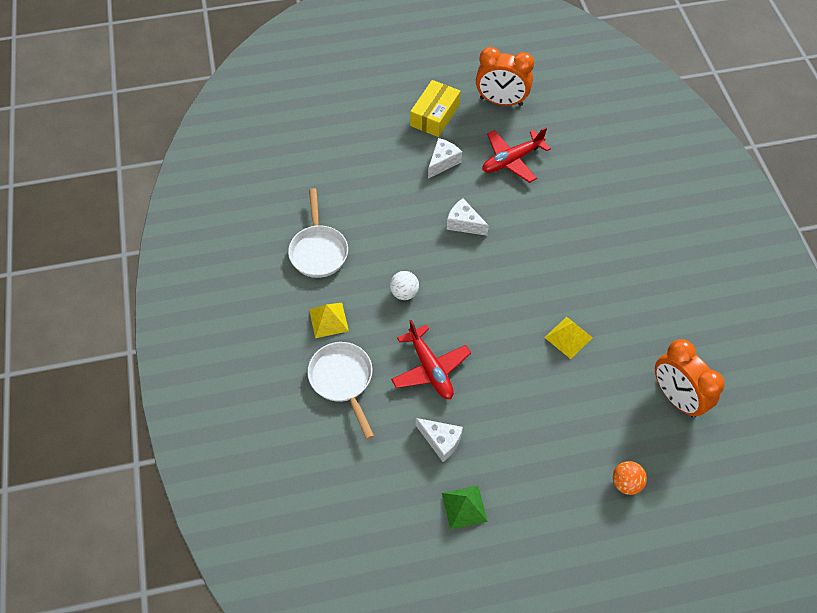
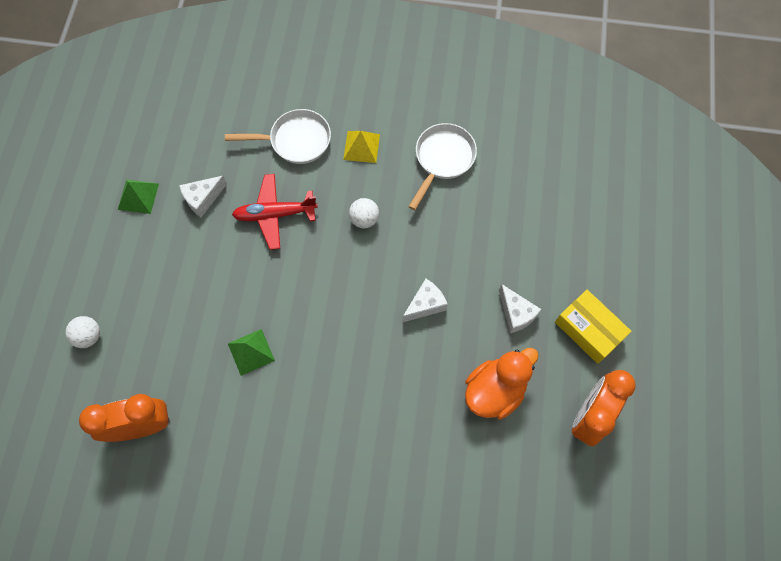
camera: 110 degrees right, 10 degrees up
(318, 250) = (442, 159): white pan -> white pan turned 105 degrees clockwise
(512, 160) = (495, 390): red plane -> orange duck
(568, 337) = (251, 351): yellow pyramid -> green pyramid
(626, 483) = (89, 336): orange ball -> white ball

